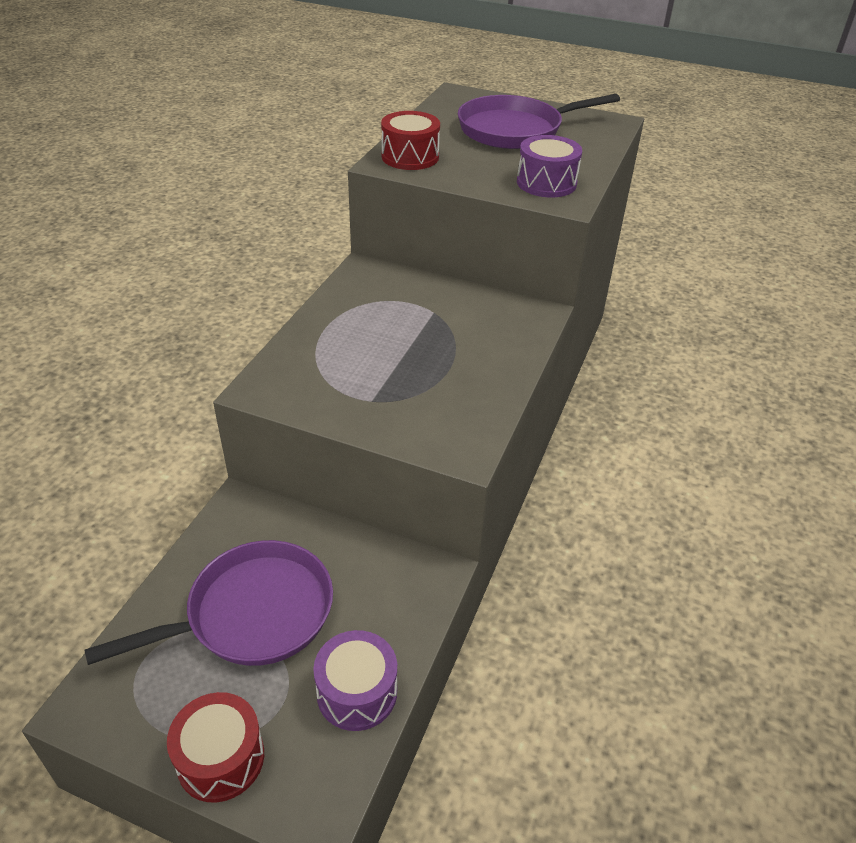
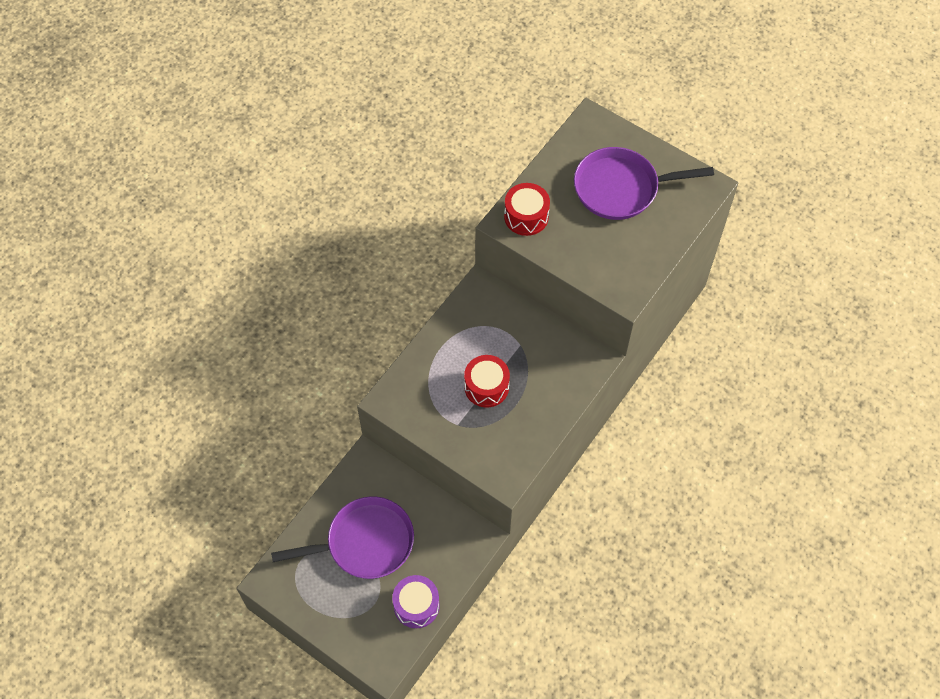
camera: 15 degrees right, 20 degrees up
(220, 758) = (338, 627): red drum -> red drum (486, 387)
(546, 183) = (619, 269): purple drum -> none

